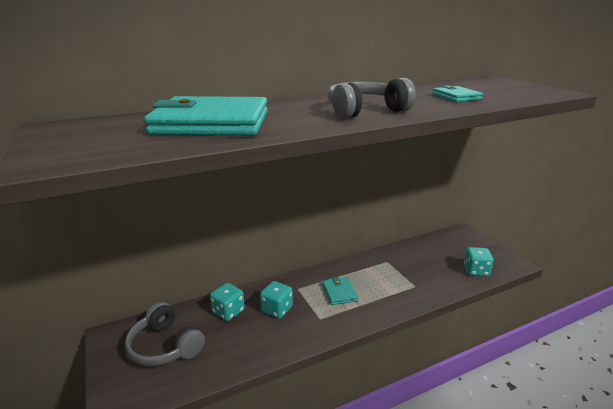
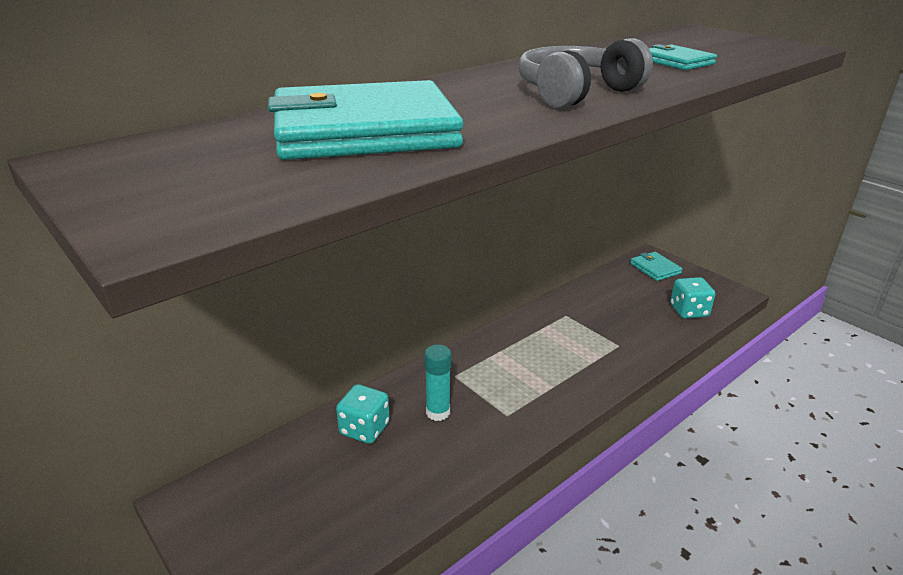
camera: 15 degrees left, 5 degrees up
(165, 346) = (287, 501): grey headphones -> none
(277, 309) = (438, 412): turquoise dice -> turquoise glue stick
(339, 293) = (519, 372): turquoise wallet -> turquoise wallet (655, 268)

